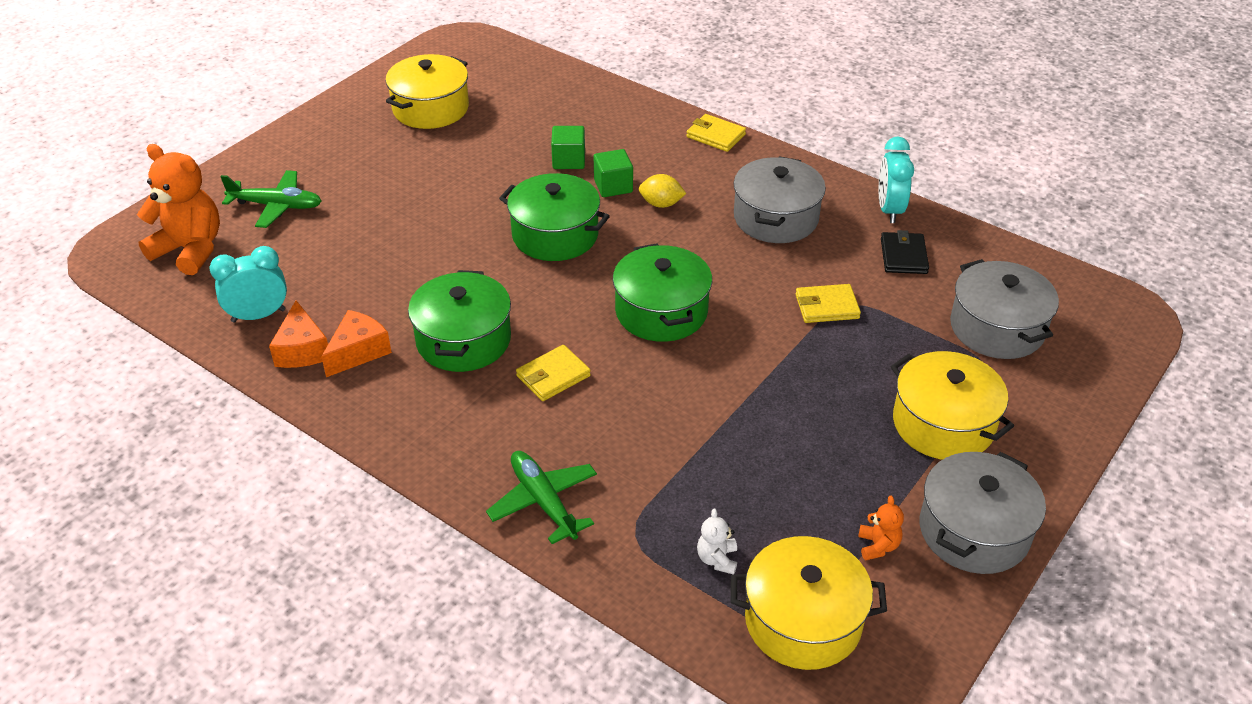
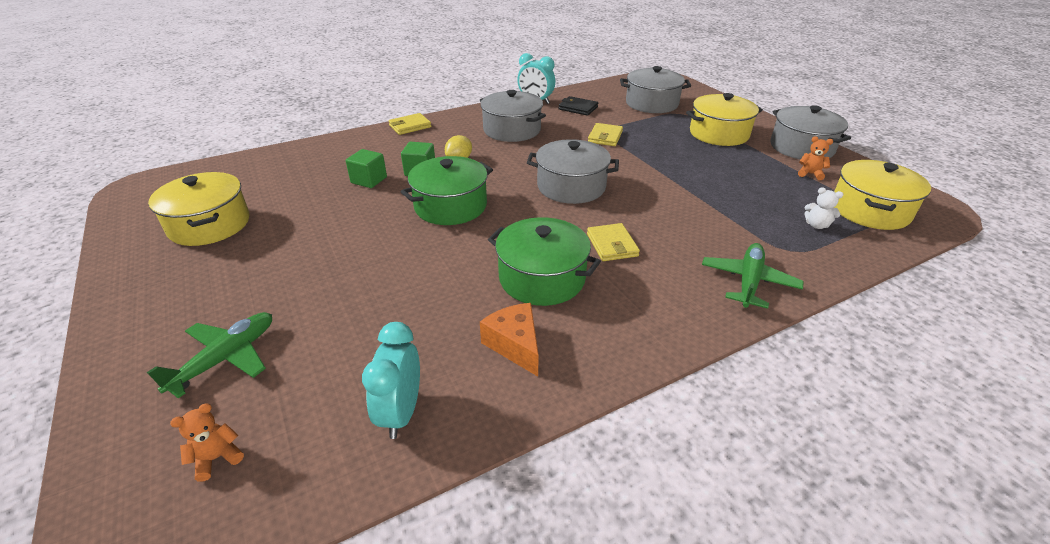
camera: 65 degrees left, 5 degrees down
(190, 250) = (217, 458): orange teddy bear -> orange teddy bear, size x0.44
(302, 349) = (484, 386): orange cheese -> none
(544, 501) = (748, 281): green plane -> green plane turned 120 degrees clockwise
(661, 311) = (571, 186): green pot -> grey pot

